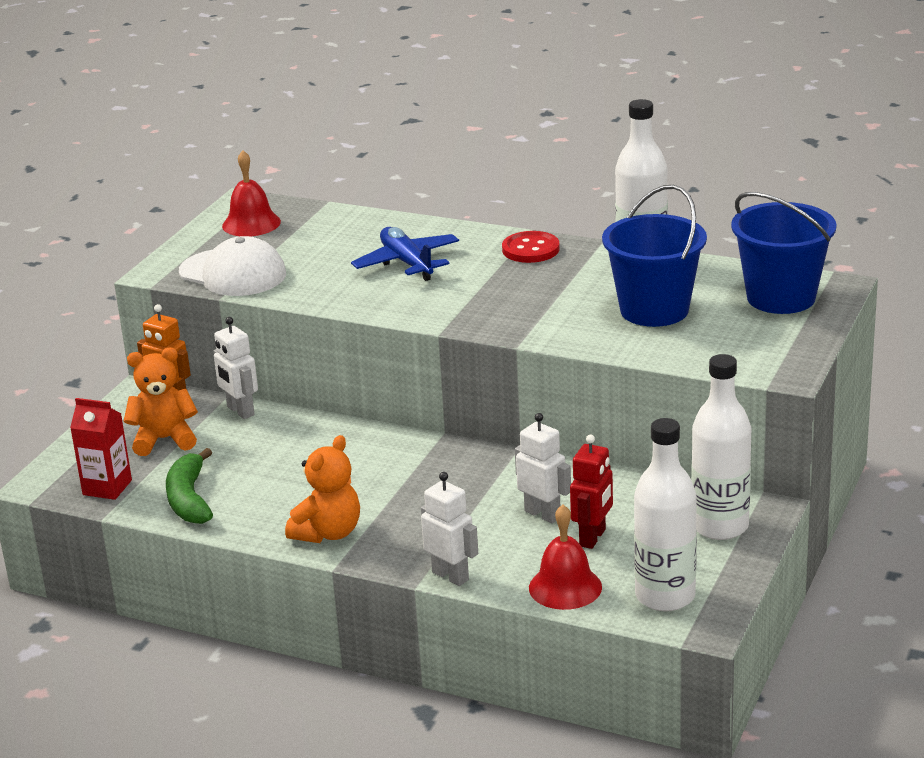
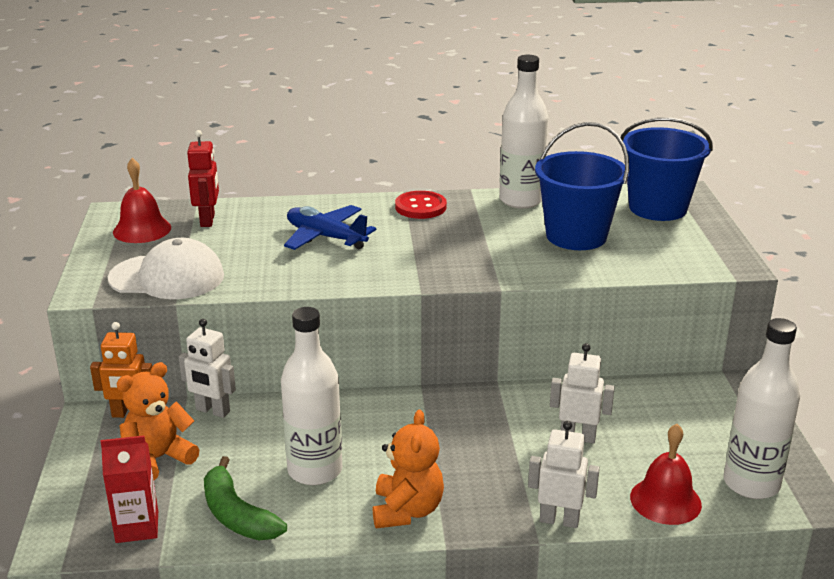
camera: 30 degrees left, 0 degrees up
(593, 538) = (640, 447): red robot -> red robot (208, 220)
(720, 526) = (724, 408): white bottle -> white bottle (315, 470)

